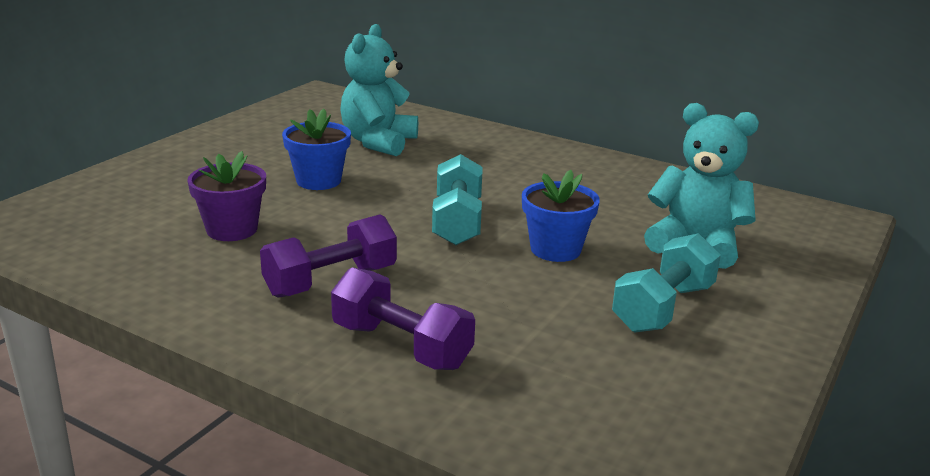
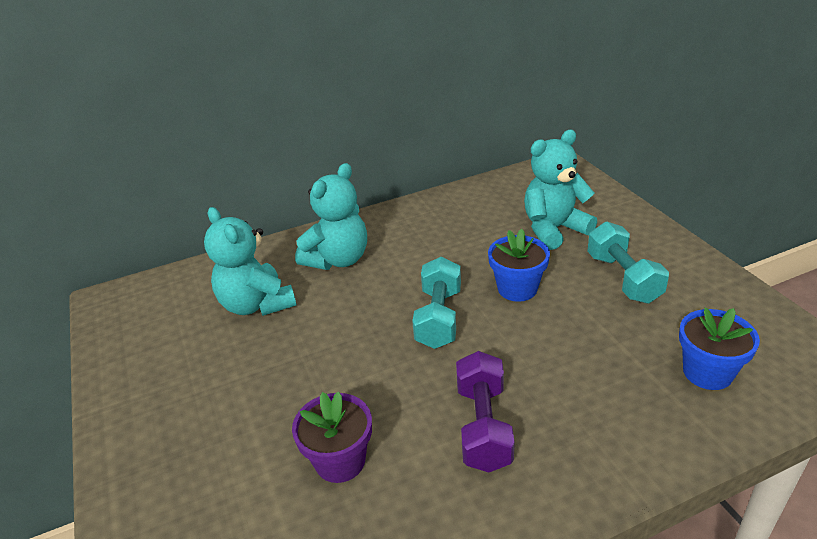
camera: 50 degrees left, 10 degrees up
(318, 181) = (295, 368): blue flower pot -> blue flower pot (707, 372)
(401, 346) = (606, 422): purple dumbbell -> none
(457, 222) = (439, 318): turquoise dumbbell -> turquoise dumbbell turned 60 degrees clockwise
(482, 154) = (338, 259): none -> turquoise teddy bear

